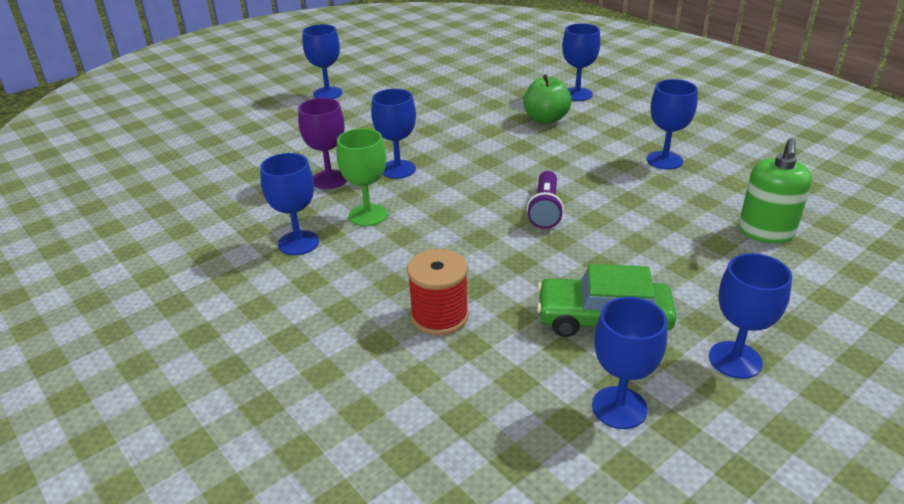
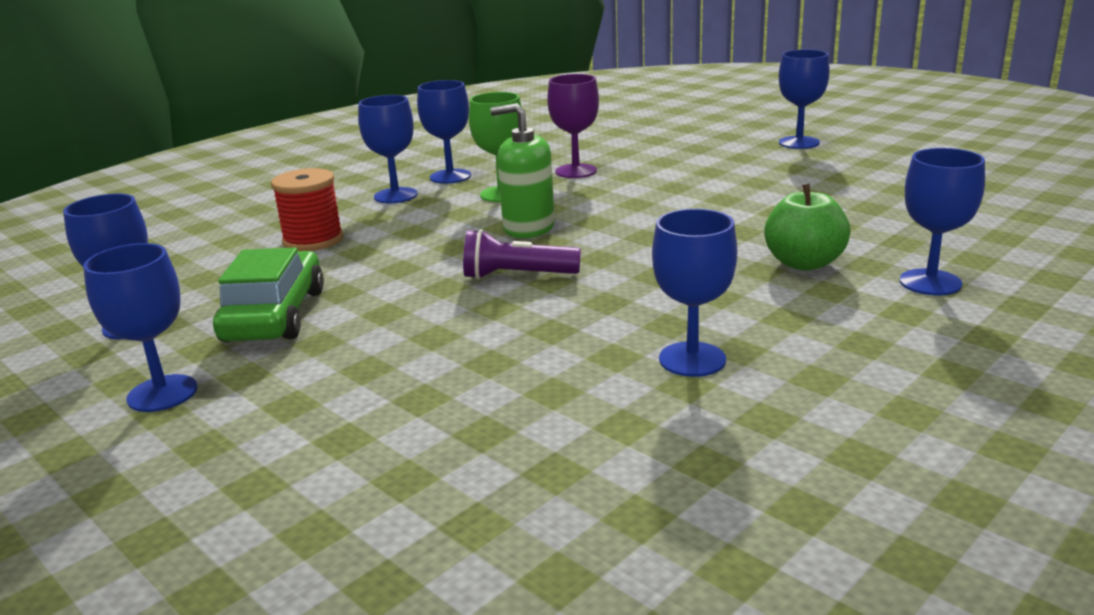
camera: 85 degrees right, 10 degrees down
(398, 169) = (607, 195): blue goblet -> blue goblet (395, 196)
(766, 232) = (451, 444): green soap dispenser -> green soap dispenser (528, 228)

